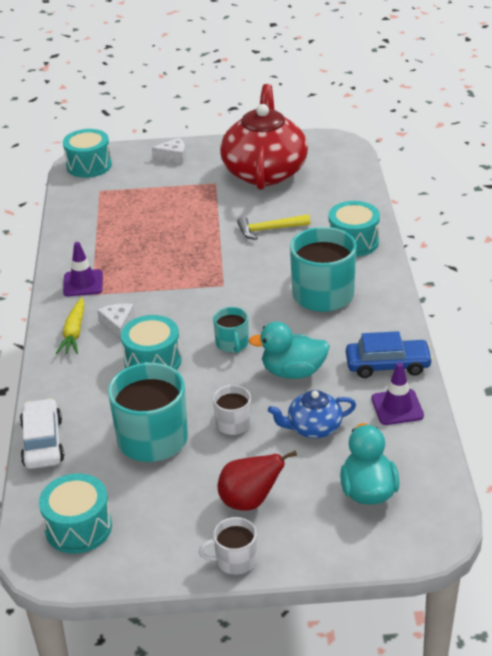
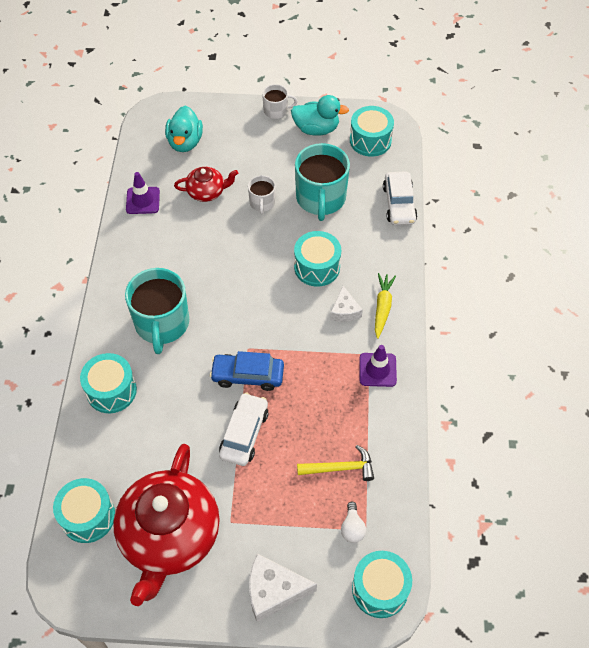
camera: 175 degrees left, 20 degrees up
(111, 190) = (352, 528): none -> white light bulb
(173, 157) = (274, 591): white cheese -> white cheese, size x1.61
(214, 229) = (244, 433): none -> white car
(232, 343) = (251, 276): turquoise mug -> none
(250, 501) = (261, 144): red pear -> none
(269, 229) = (188, 423): yellow hammer -> yellow hammer (340, 468)
(293, 372) = (209, 242): turquoise duck -> turquoise duck (316, 129)
(313, 427) = (207, 192): blue teapot -> red teapot
(337, 173) = (88, 516): none -> turquoise drum
(387, 365) = (135, 238): blue car -> blue car (247, 375)

